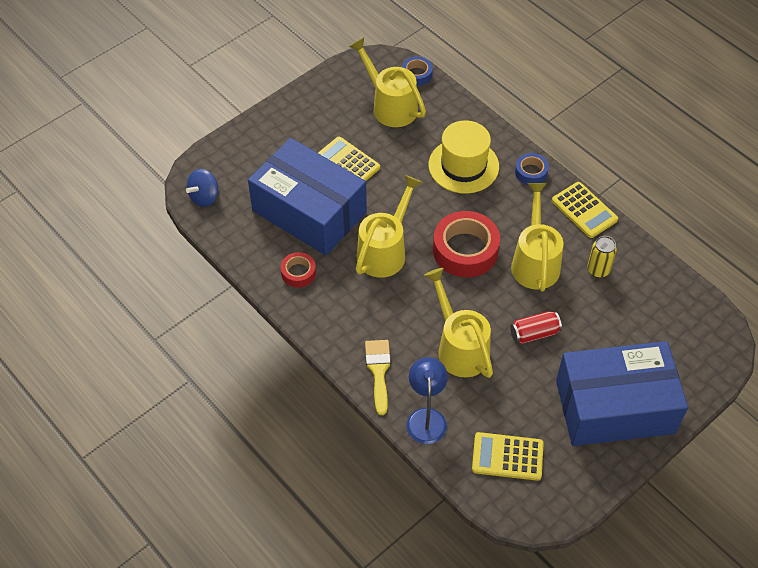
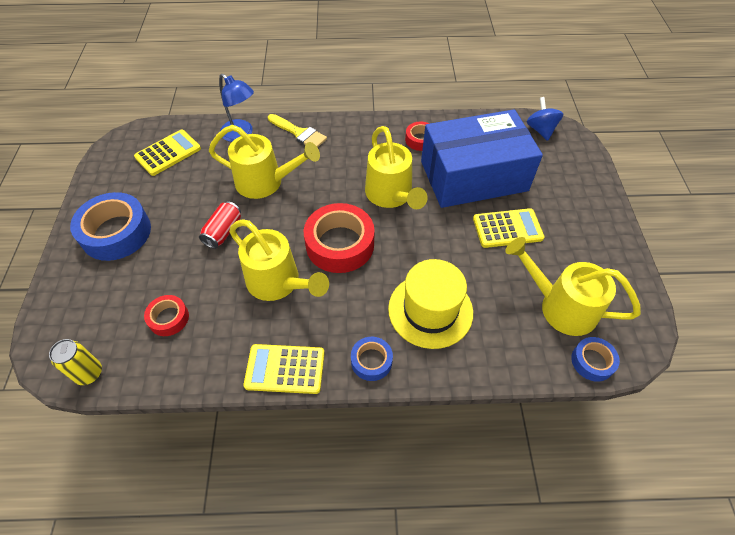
camera: 130 degrees right, 0 degrees up
(390, 105) = (560, 306): yellow watering can -> yellow watering can turned 150 degrees counterclockwise
(598, 270) = (219, 322): yellow can -> yellow can (89, 373)
(615, 407) = (116, 233): blue box -> blue tape
(628, 301) = (169, 318): none -> red tape

